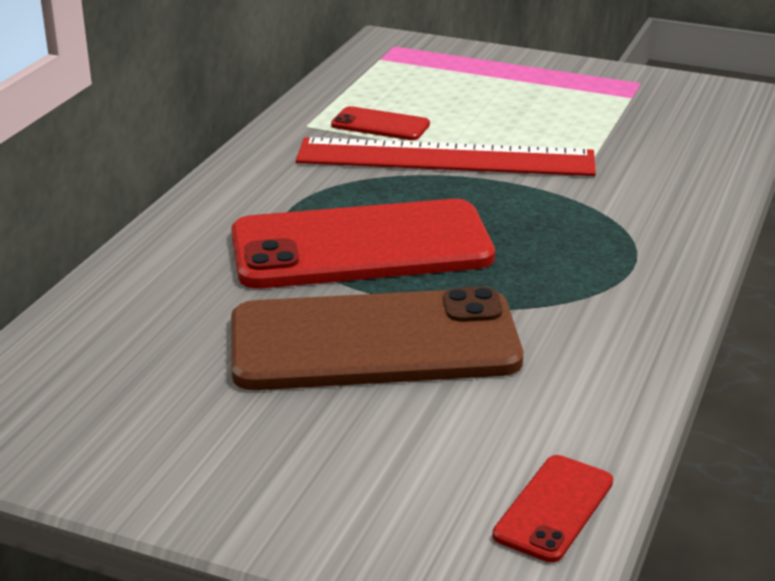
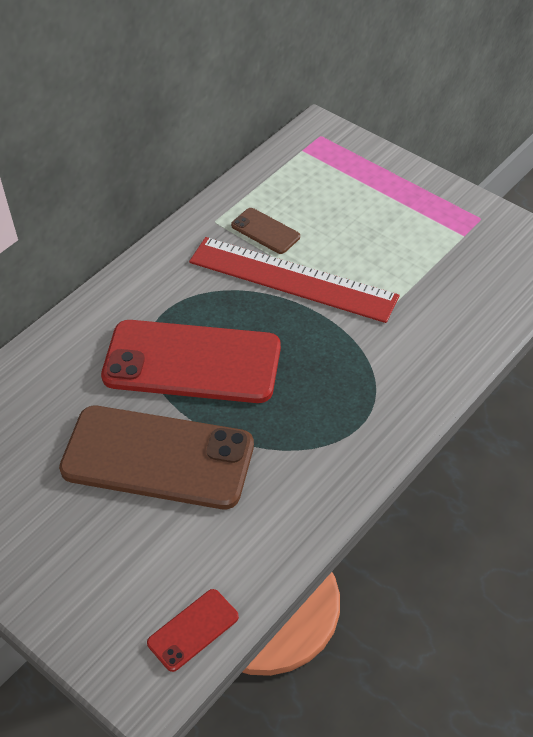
camera: 20 degrees right, 20 degrees up
(380, 125) = (265, 231): red phone -> brown phone

